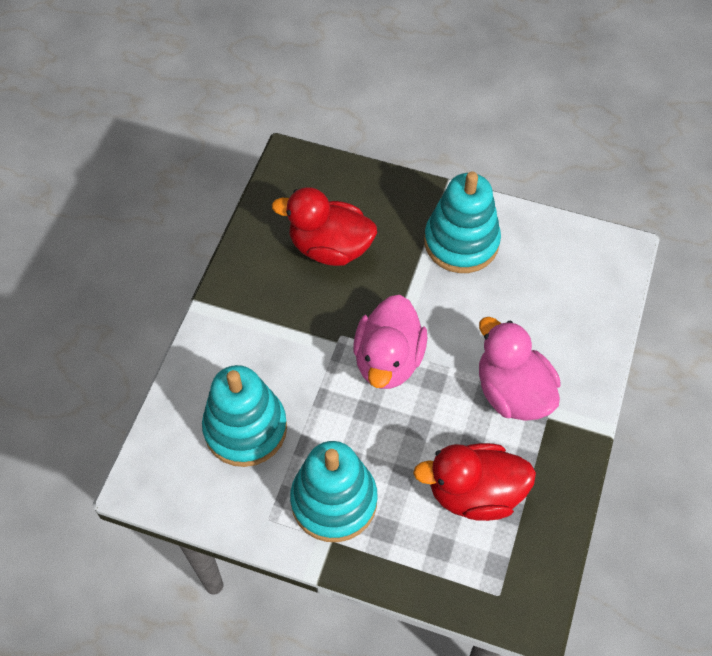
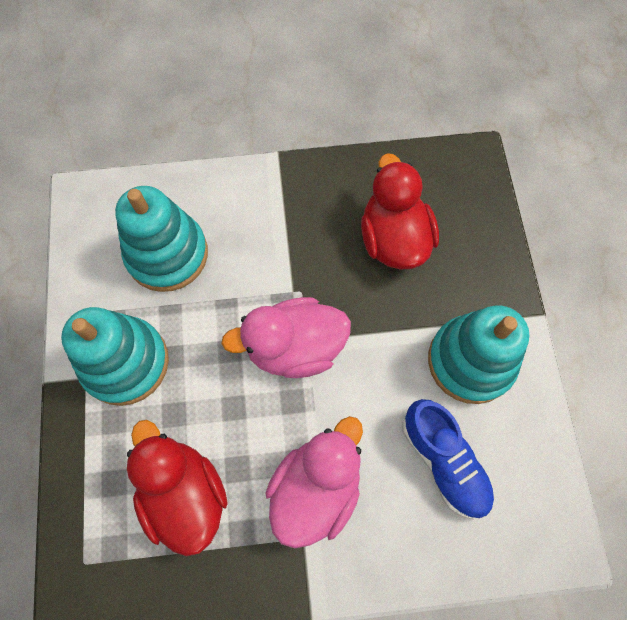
camera: 65 degrees right, 10 degrees up
(530, 295) = (444, 461): none -> blue shoe

